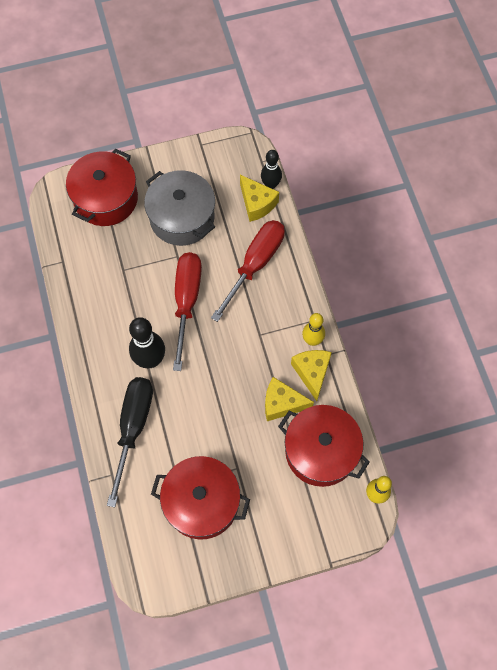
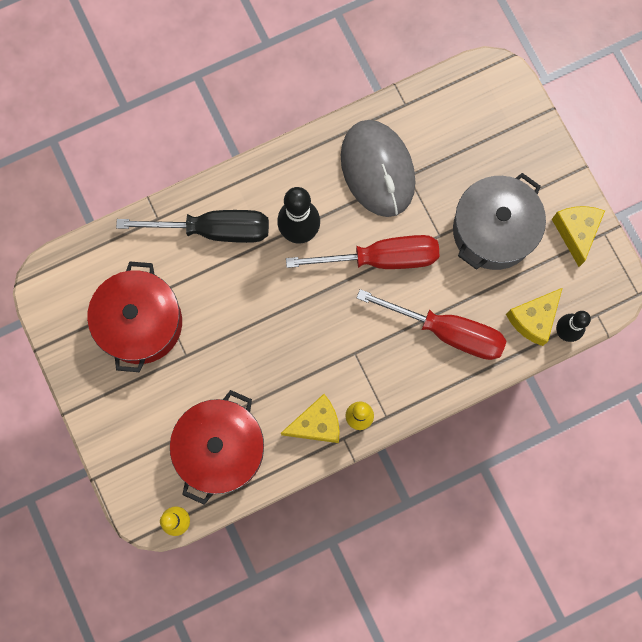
camera: 80 degrees right, 10 degrees up
(106, 198) = (500, 134): red pot -> none
(112, 291) = (377, 170): none -> grey mouse
(282, 403) = (271, 394): yellow cheese -> yellow cheese (576, 232)

